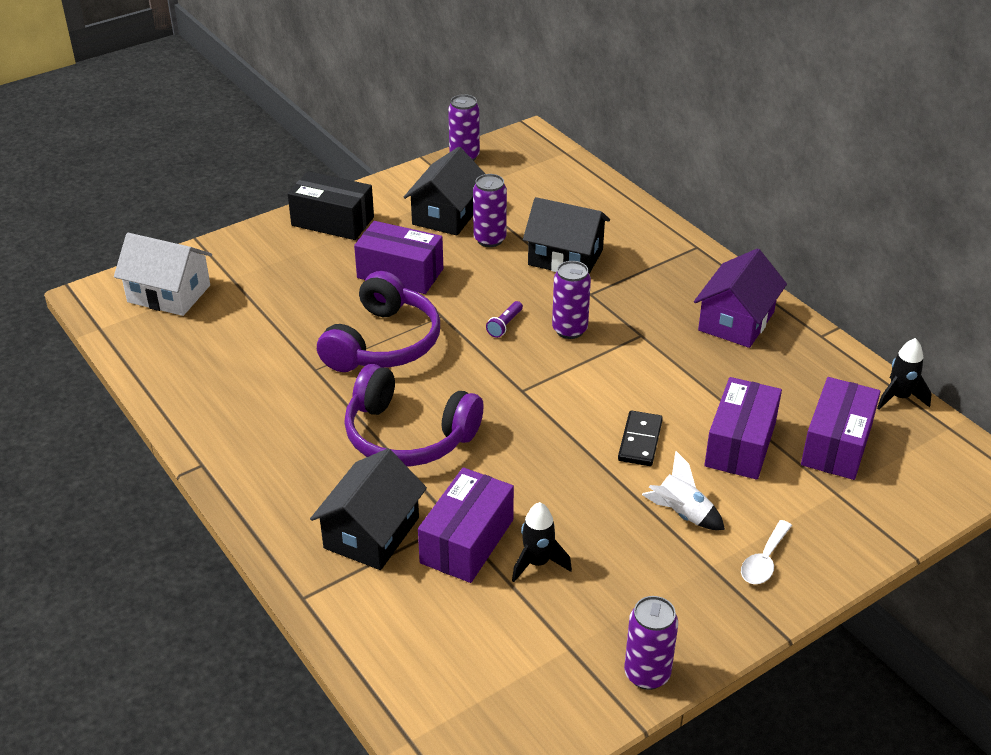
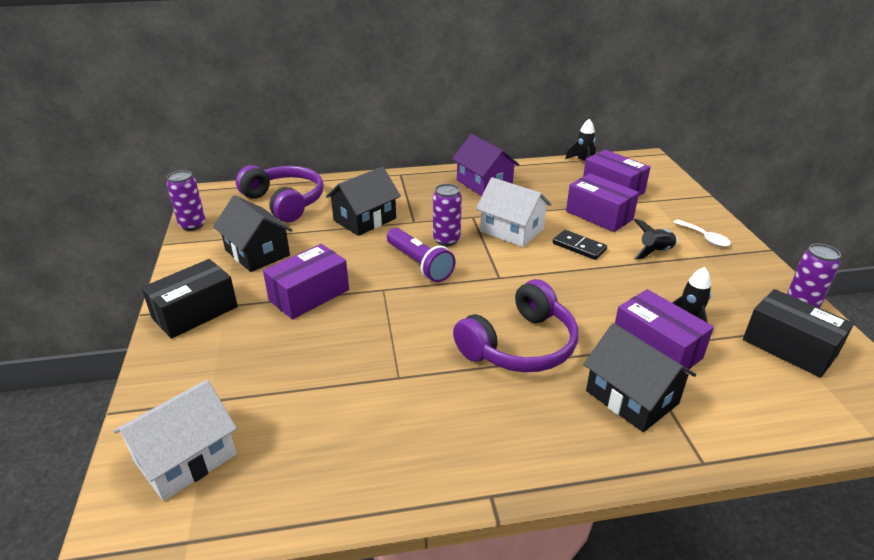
camera: 65 degrees left, 5 degrees down
(383, 343) = (394, 328): purple headphones -> purple headphones (285, 202)
(490, 239) = (311, 243): purple can -> none
(505, 325) = (419, 264): purple flashlight -> purple flashlight, size x2.07
(542, 663) = (789, 347): none -> black box
(634, 375) = (511, 230): none -> white house
(682, 514) = (655, 252): white rocket -> black rocket

